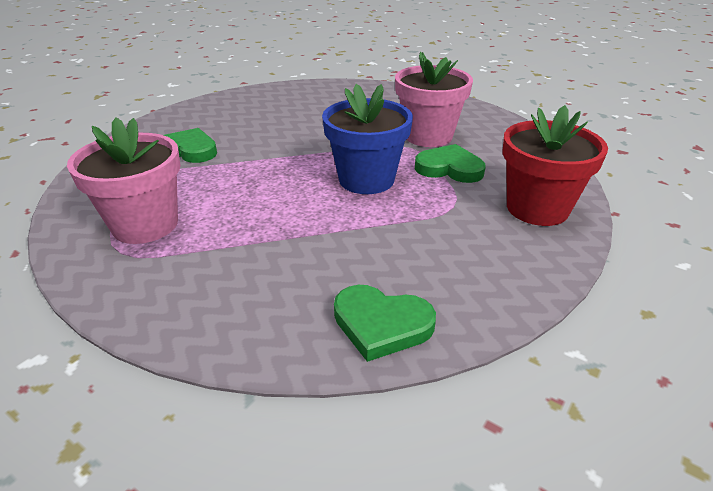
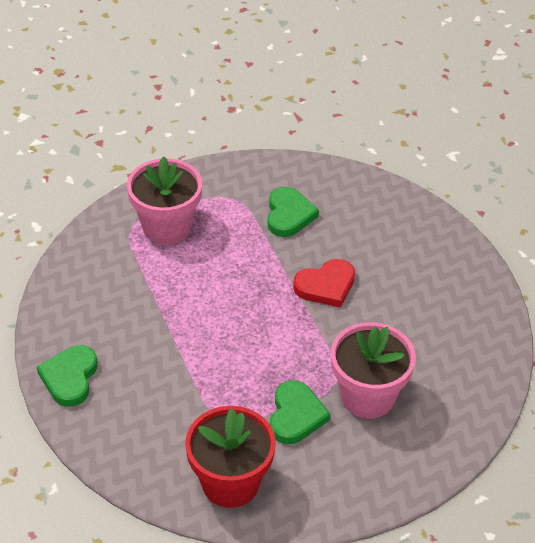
camera: 80 degrees right, 10 degrees up
(293, 141) = (326, 286): none -> red heart
(366, 179) = (260, 351): blue flower pot -> none

